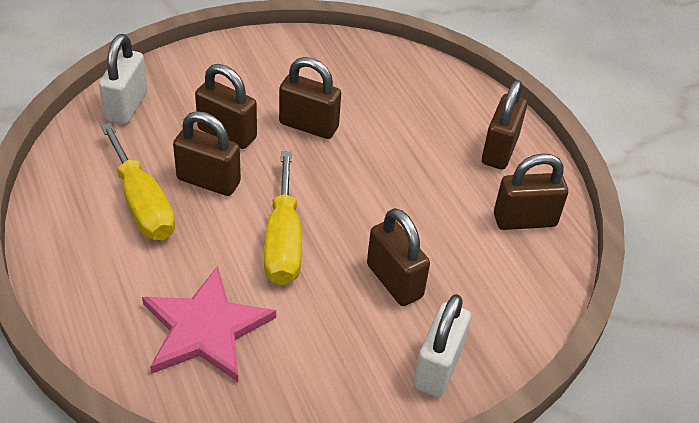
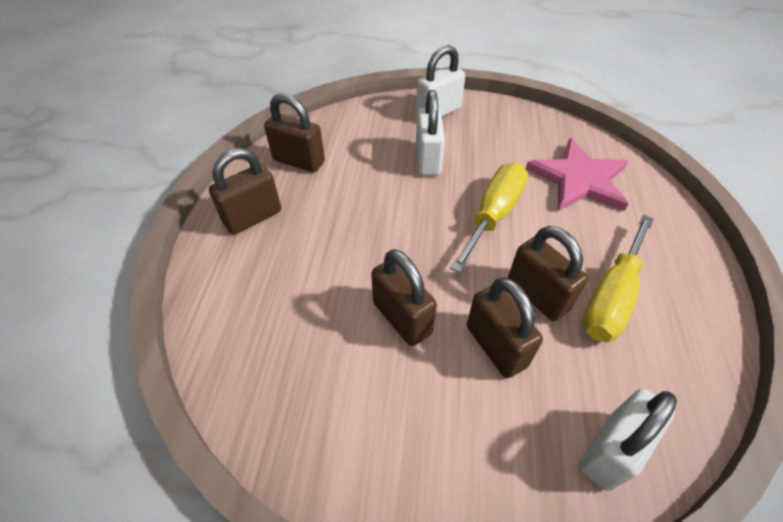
camera: 145 degrees left, 5 degrees up
(142, 204) = (611, 297): yellow screwdriver -> yellow screwdriver turned 150 degrees counterclockwise
(394, 281) = (427, 160): brown padlock -> white padlock

